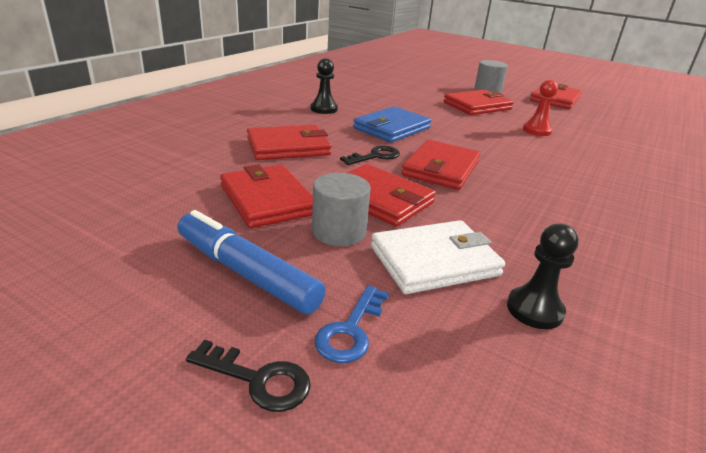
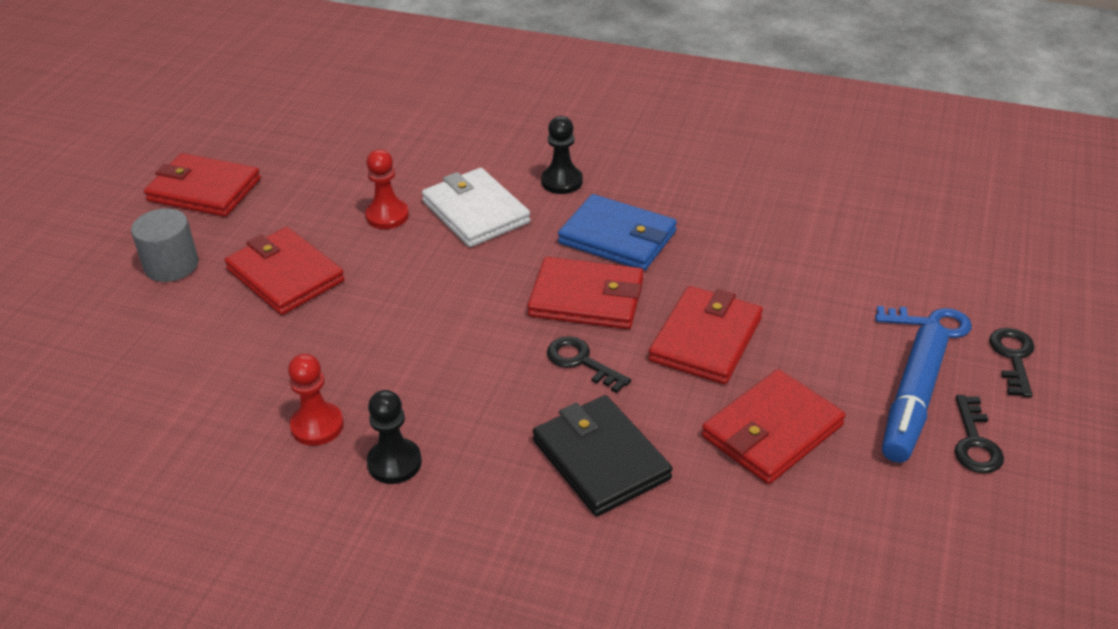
camera: 100 degrees left, 10 degrees up
(169, 292) = (975, 442): none -> black key
(288, 147) = (601, 459): red wallet -> black wallet
(339, 231) = (798, 357): grey cylinder -> none
(359, 100) = (317, 426): none -> red pawn
(391, 128) = (455, 361): blue wallet -> blue wallet (617, 238)
(434, 261) = (803, 288): white wallet -> white wallet (476, 212)
(534, 309) = (831, 232): black pawn -> black pawn (562, 181)

